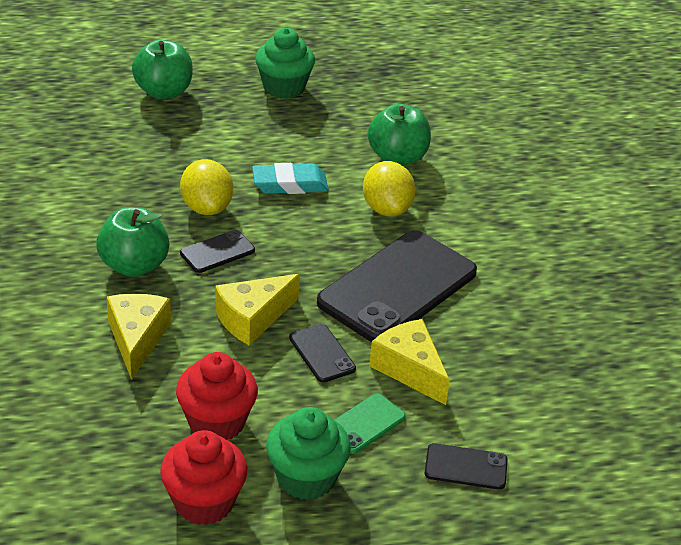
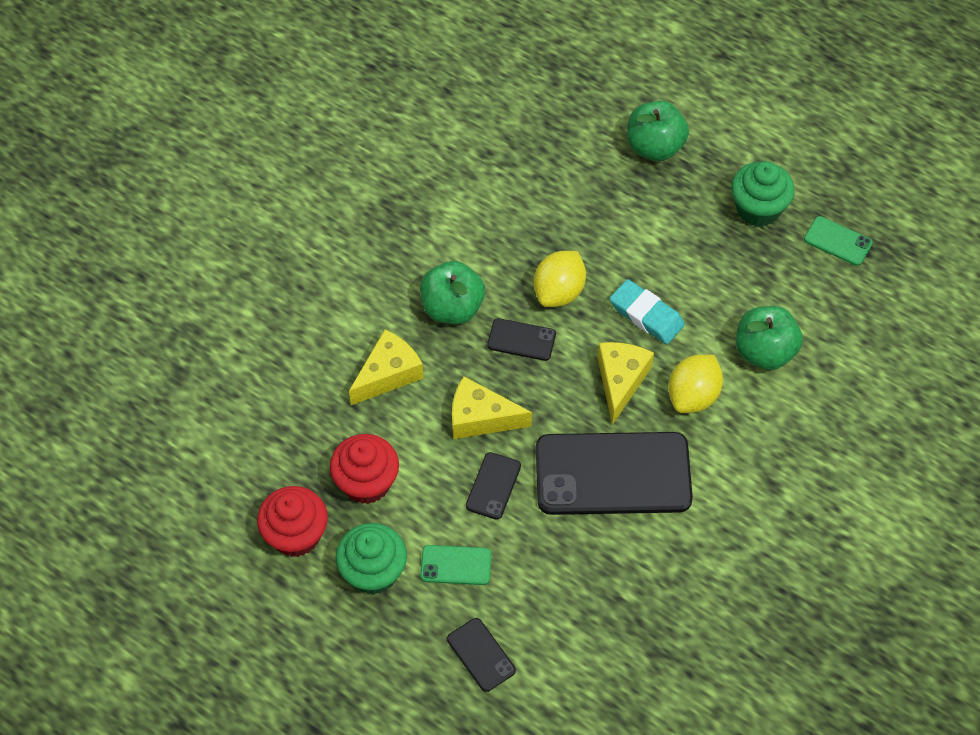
camera: 50 degrees right, 20 degrees up
(359, 77) = (837, 241): none -> green phone
(409, 369) = (536, 549): yellow cheese -> yellow cheese (620, 381)

